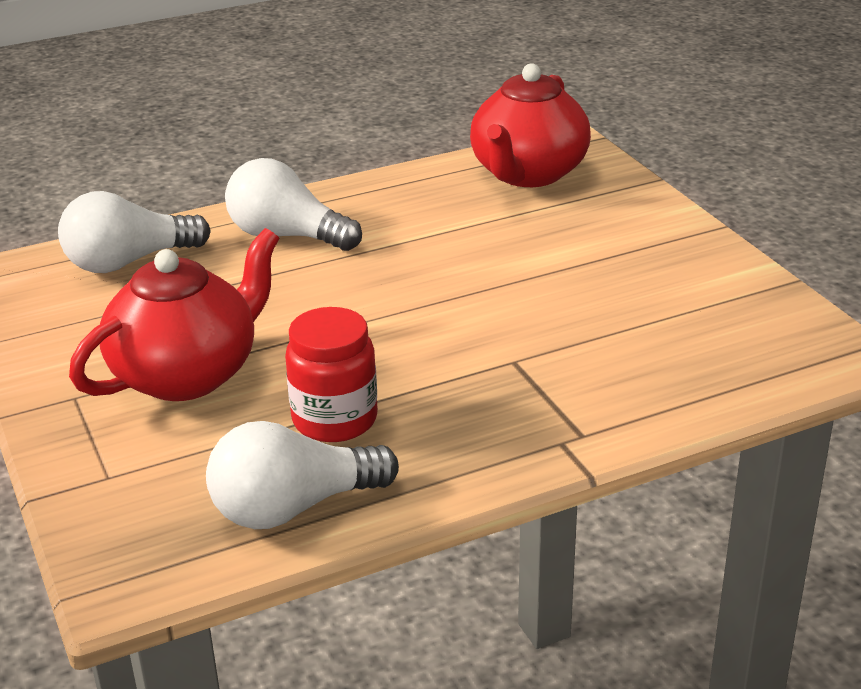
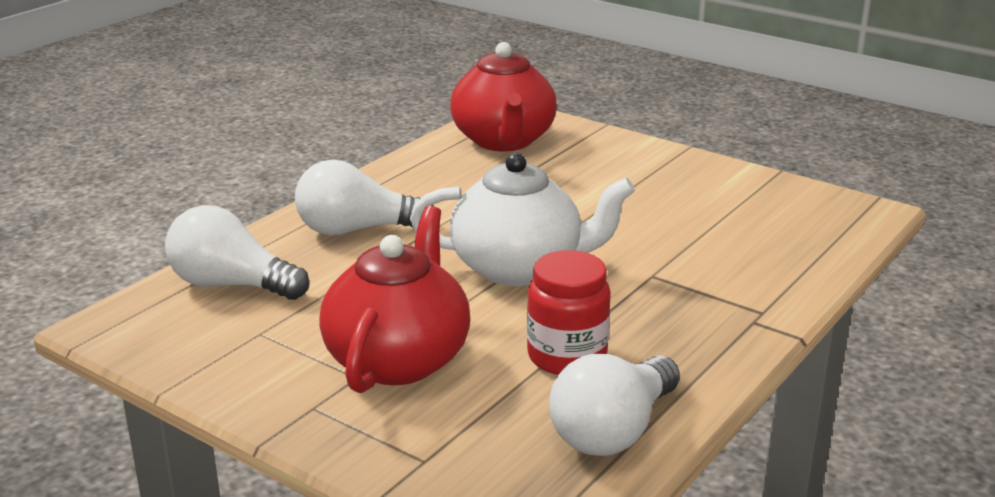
camera: 30 degrees left, 5 degrees down
(128, 262) = (231, 285): white light bulb -> white light bulb turned 75 degrees clockwise
(392, 316) = (519, 268): none -> white teapot

